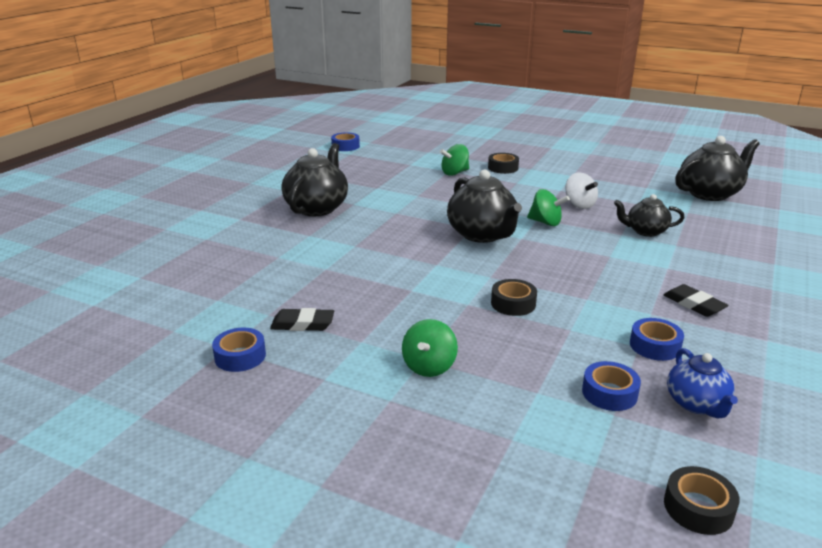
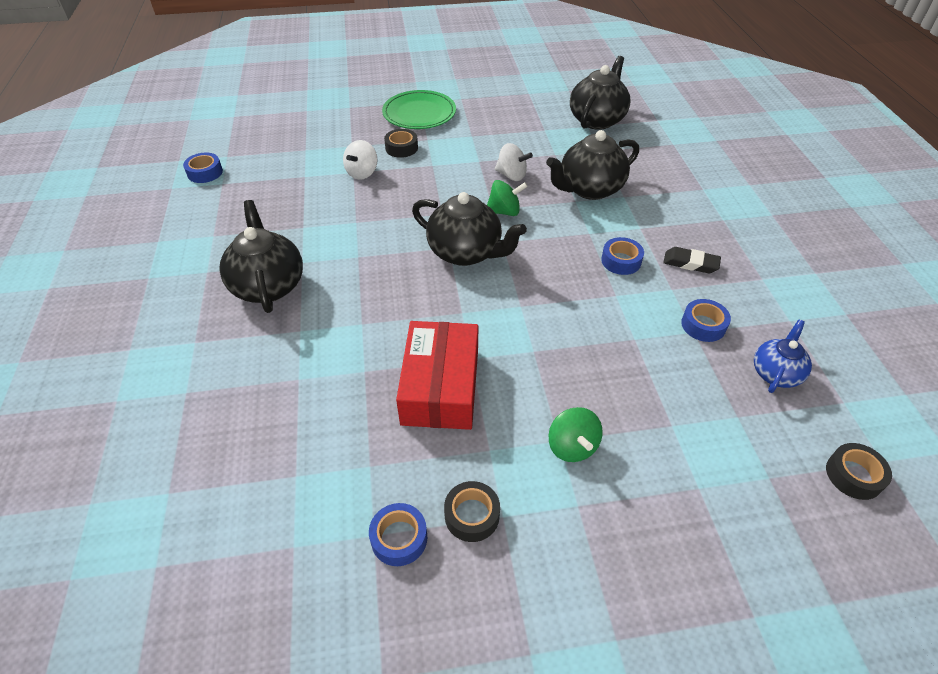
camera: 35 degrees left, 20 degrees up
(302, 324) = (416, 459): black eraser -> none
(369, 295) = (440, 386): none -> red box
(454, 173) = (362, 173): green spinning top -> white spinning top
(513, 303) = (568, 331): black tape -> black tape (472, 515)
(542, 154) = (419, 113): none -> green plate
(609, 393) = (717, 395): blue tape -> blue tape (621, 261)
(645, 231) = (589, 189): black teapot -> black teapot, size x1.68
(697, 404) = (775, 373): blue teapot -> blue teapot turned 105 degrees counterclockwise

